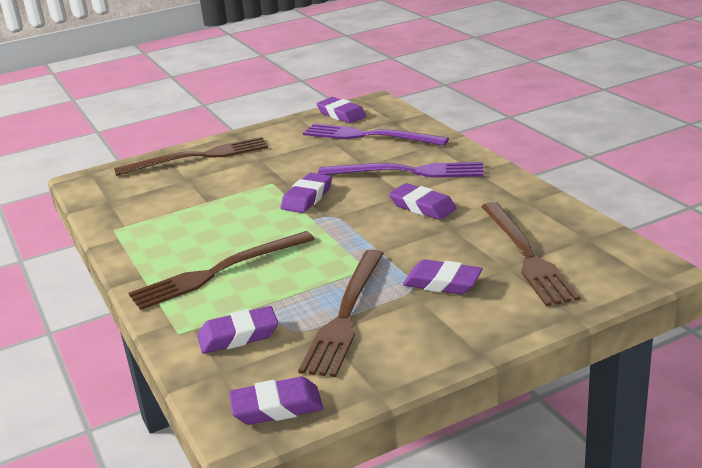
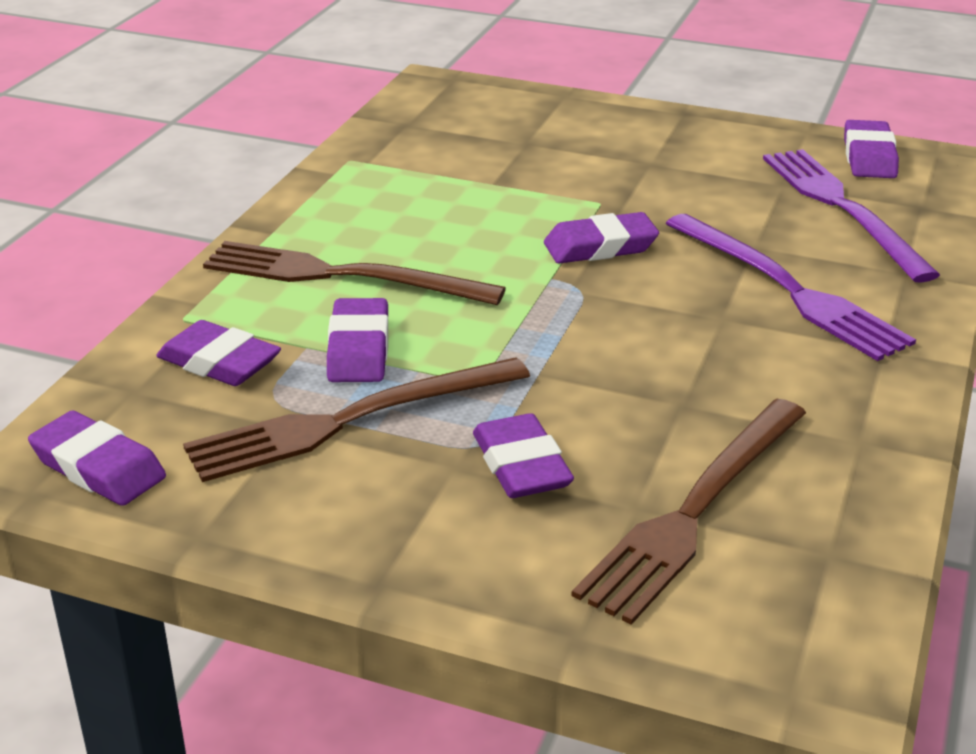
camera: 45 degrees right, 5 degrees up
(198, 157) = (590, 120): brown fork -> none
(422, 206) = (707, 349): purple eraser -> purple eraser (359, 349)

